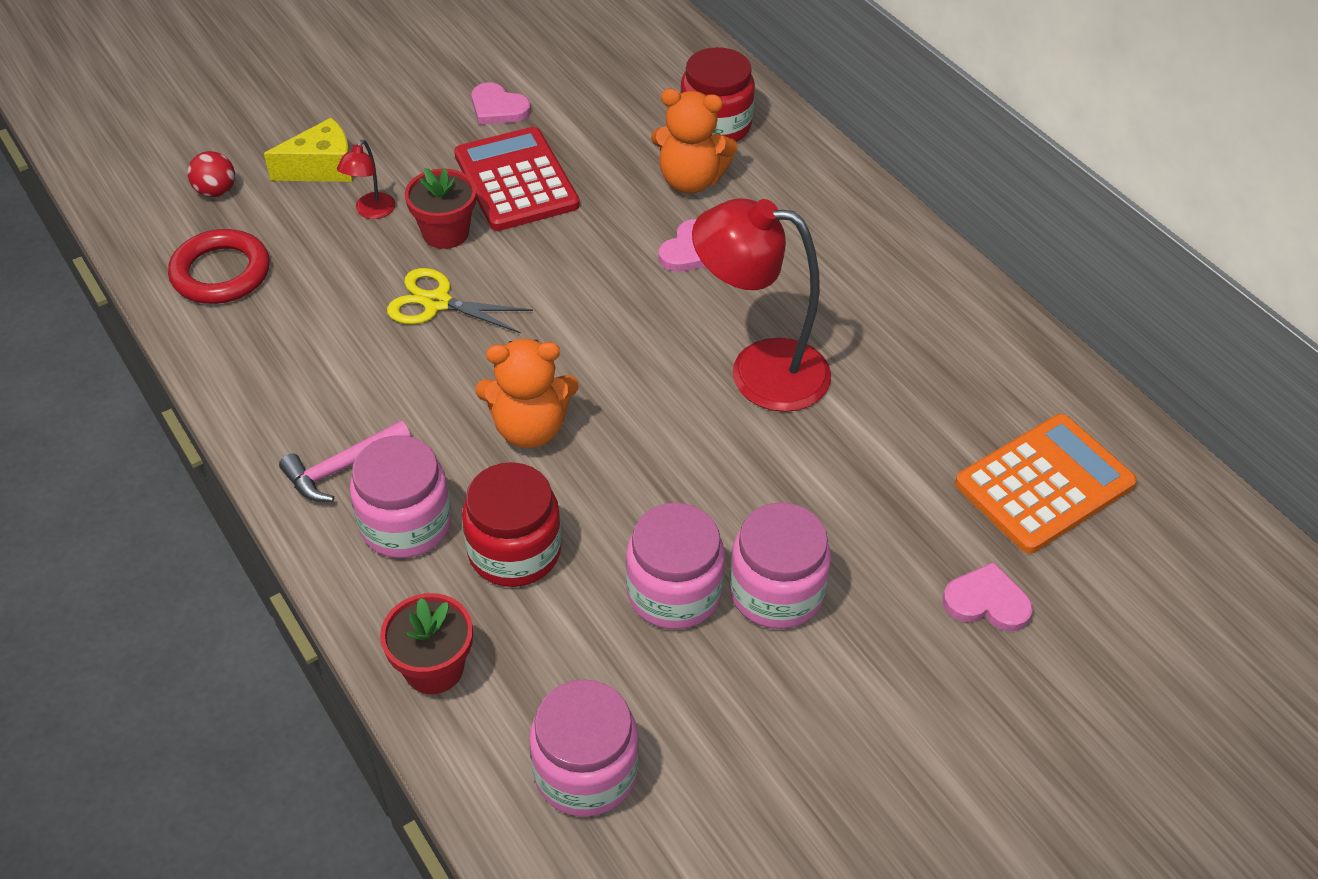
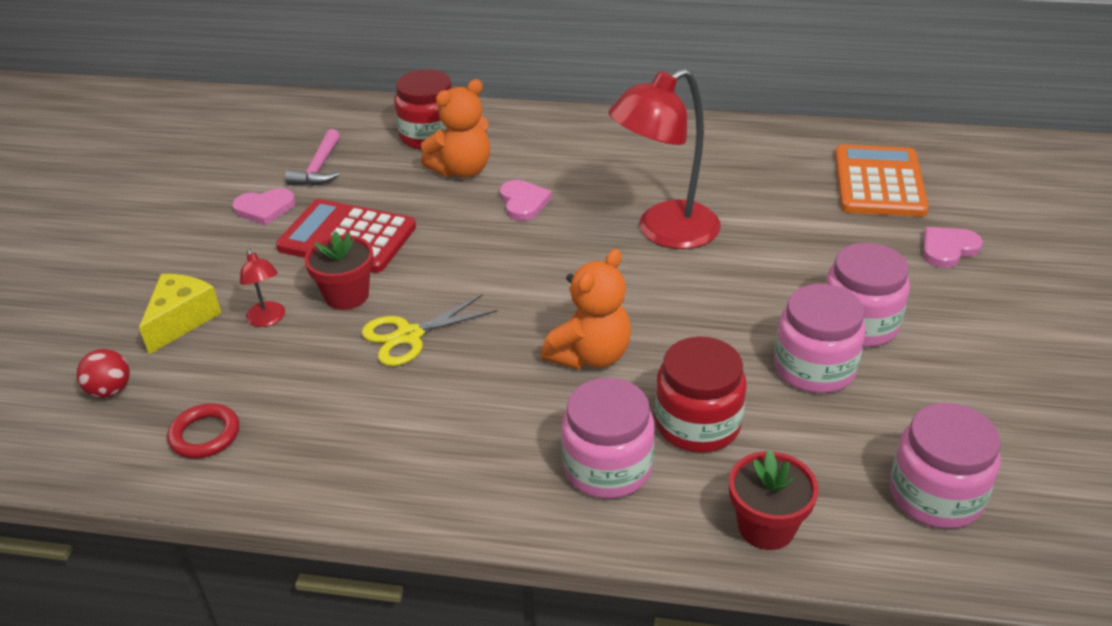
camera: 45 degrees left, 10 degrees down
(221, 273) = (205, 435): red ring -> red ring, size x0.66
(341, 468) = (509, 474): pink hammer -> pink hammer (319, 168)

